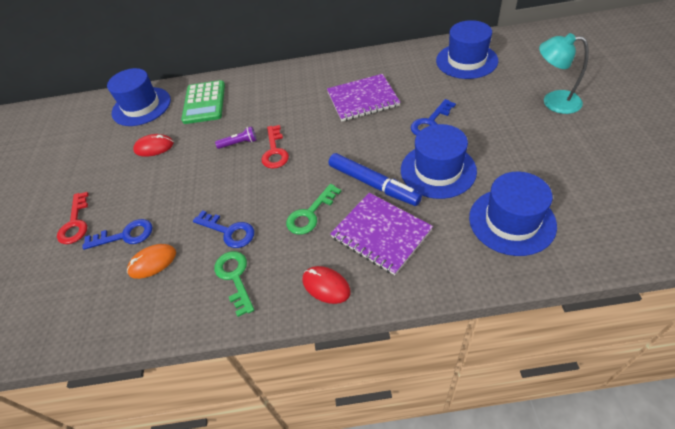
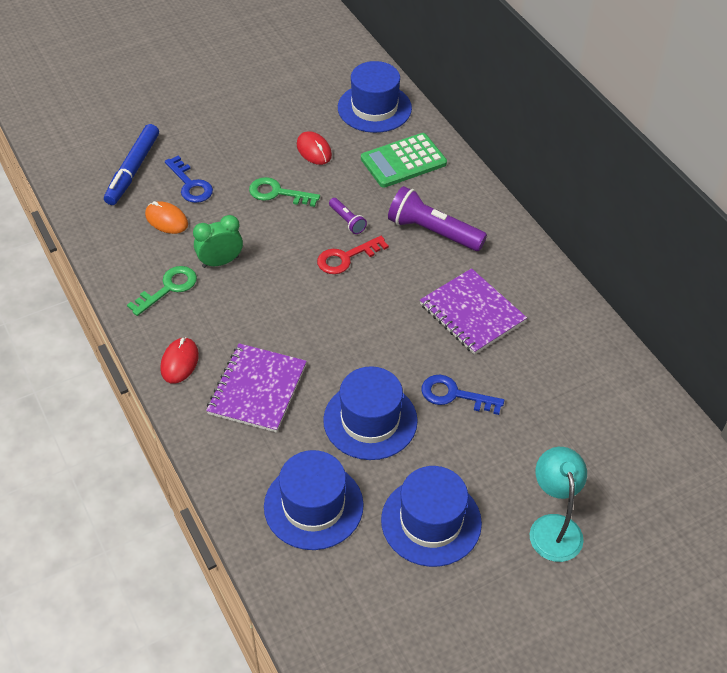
camera: 60 degrees right, 0 degrees up
(75, 223) = (193, 140): red key -> none
(229, 231) = (220, 262): blue key -> green clock
(279, 102) = (433, 232): none -> purple flashlight
(310, 214) = (264, 321): green key -> green key (277, 193)
(373, 184) = (326, 364): blue marker -> blue marker (133, 170)
(466, 61) = (608, 410): blue hat -> blue hat (431, 521)

